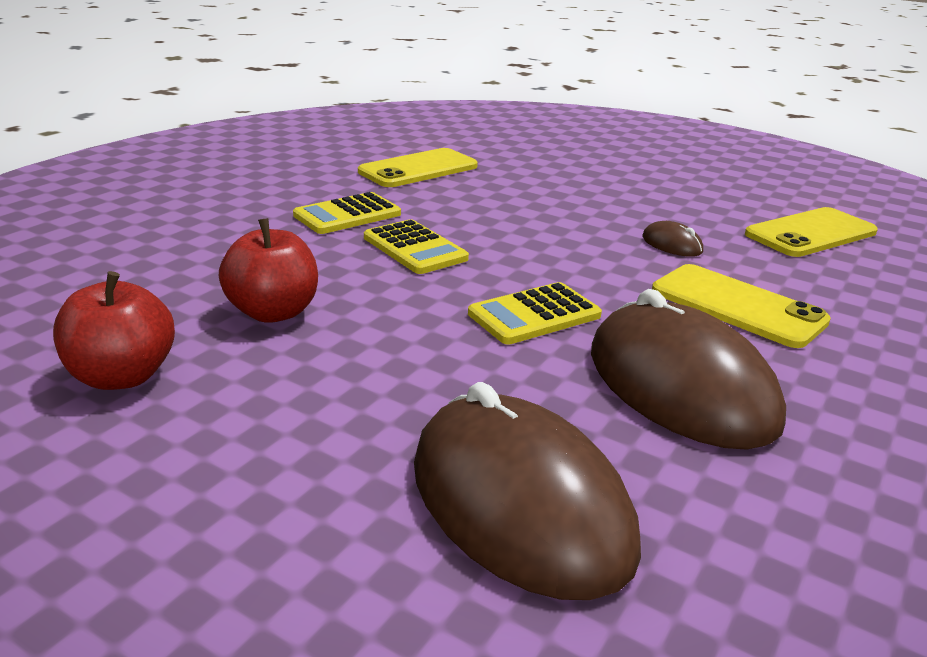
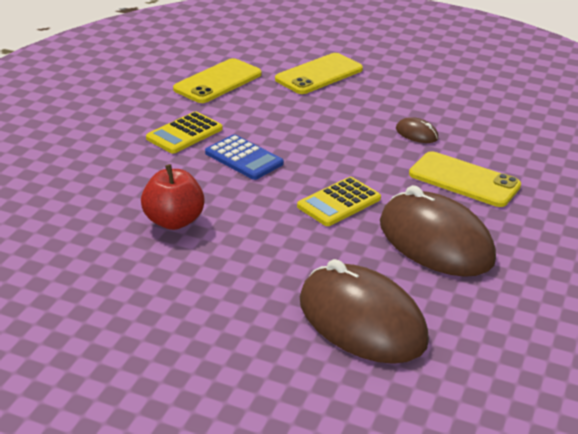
camera: 10 degrees left, 5 degrees up
(122, 376) = (106, 277): red apple -> none
(415, 248) = (244, 158): yellow calculator -> blue calculator
(810, 233) = (509, 112): yellow phone -> yellow phone (319, 74)

